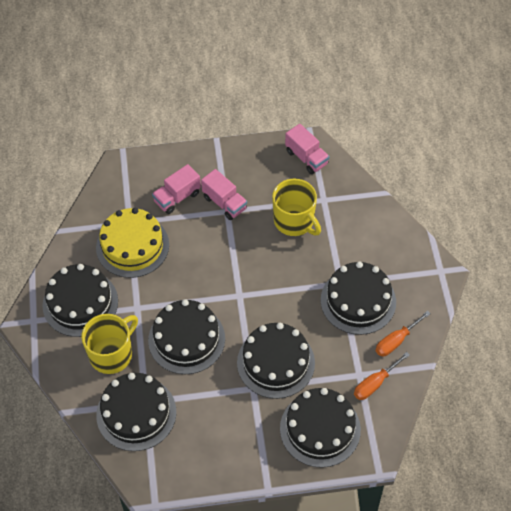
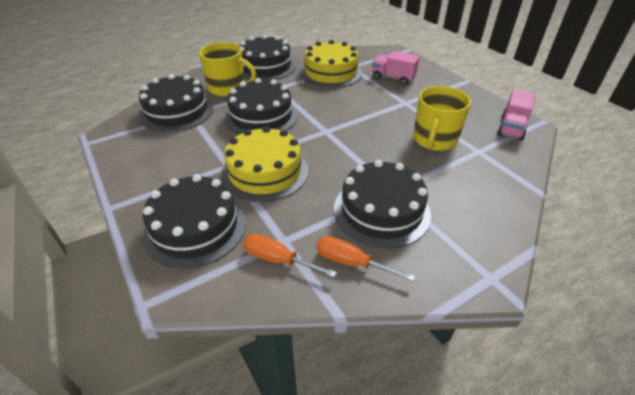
camera: 65 degrees right, 15 degrees down
(224, 203) = (412, 99): pink truck -> none
(275, 362) = (265, 172): black cake -> yellow cake

